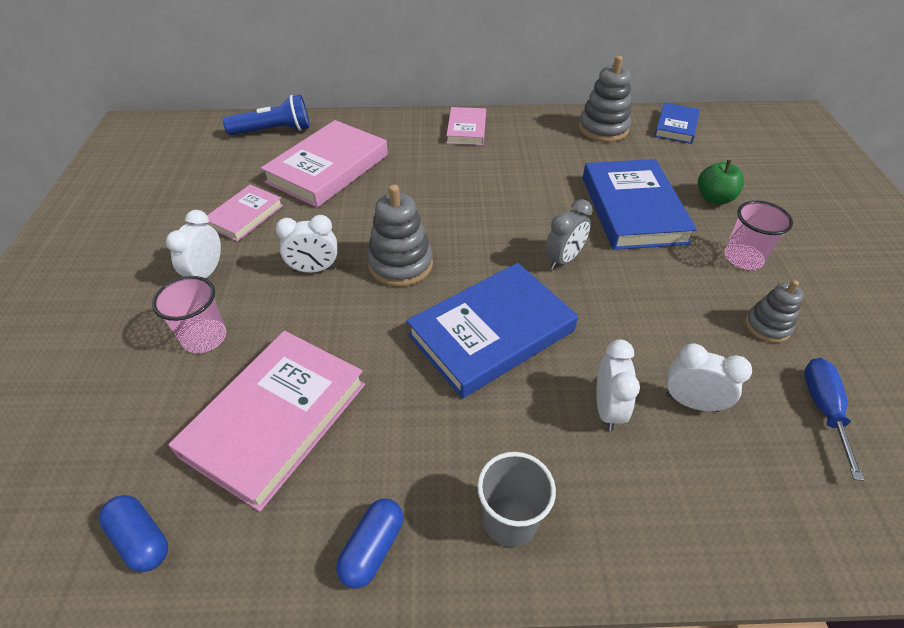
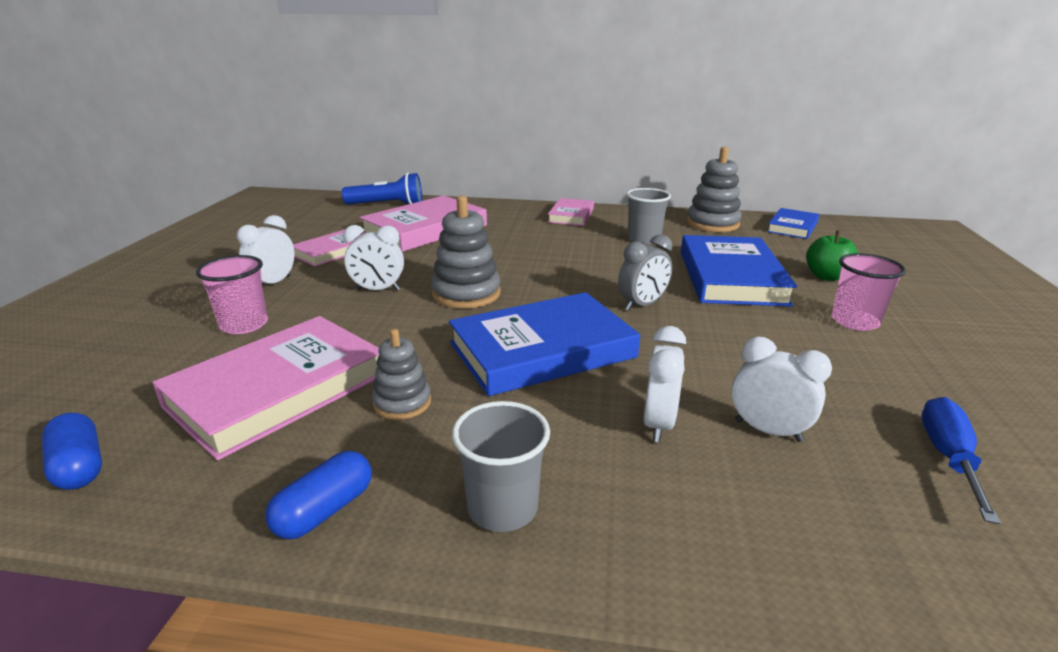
camera: 10 degrees right, 20 degrees down
(544, 160) = (644, 239): none -> grey cup
(767, 326) = (878, 377): grey stacking toy -> grey stacking toy (402, 403)

